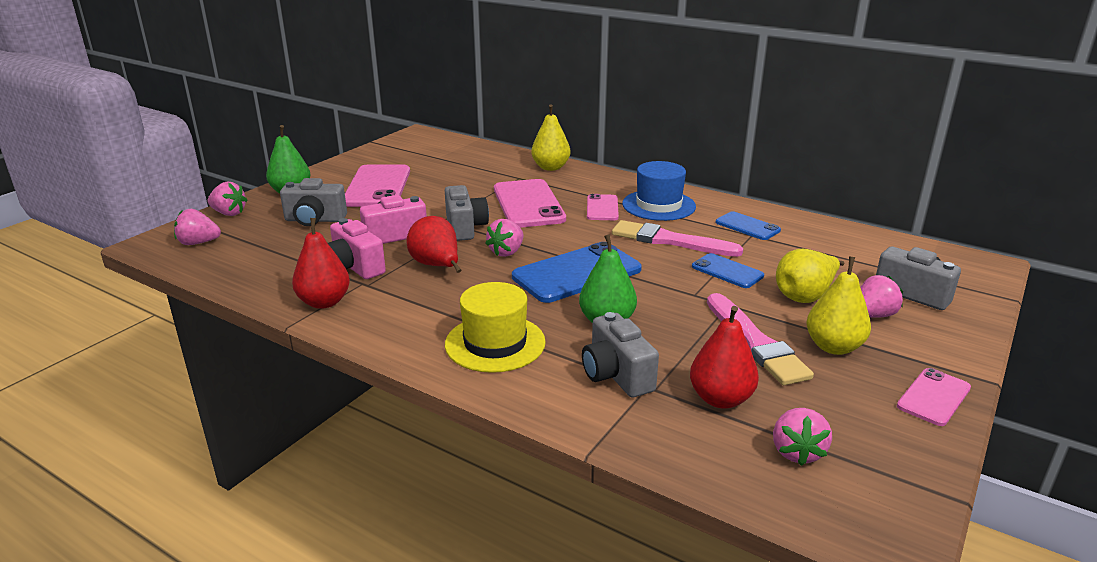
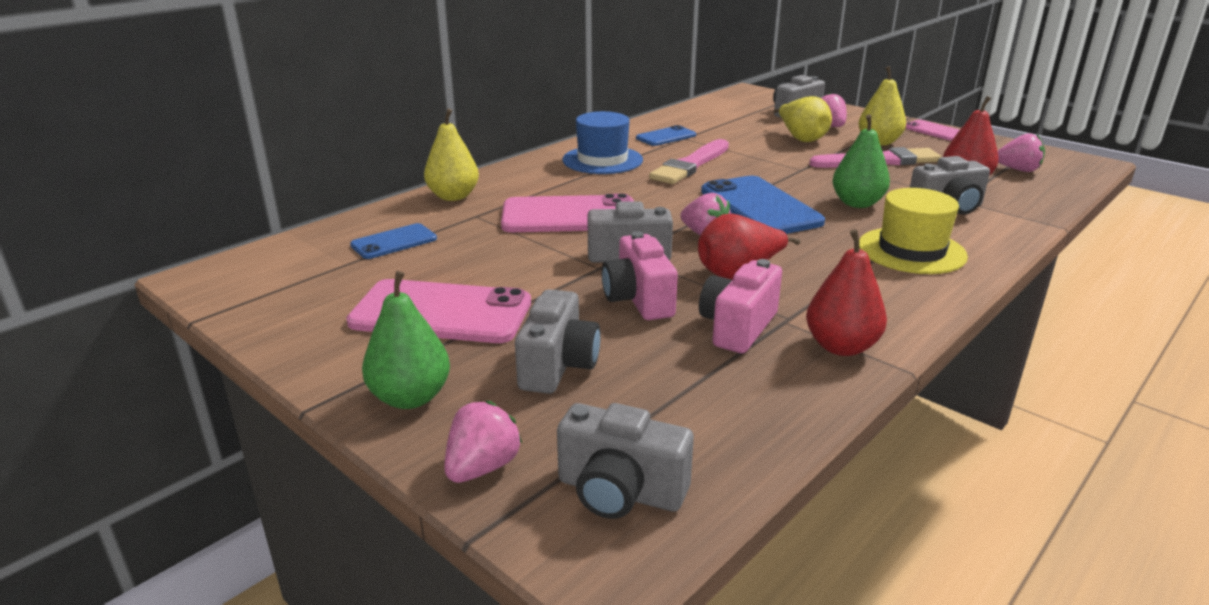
camera: 80 degrees left, 0 degrees up
(198, 243) = (620, 491): pink strawberry -> grey camera
(354, 267) = (738, 327): pink camera -> pink camera turned 150 degrees clockwise
(602, 208) = (598, 183): pink phone -> none
(727, 271) = (757, 154): blue phone -> blue phone (394, 242)

